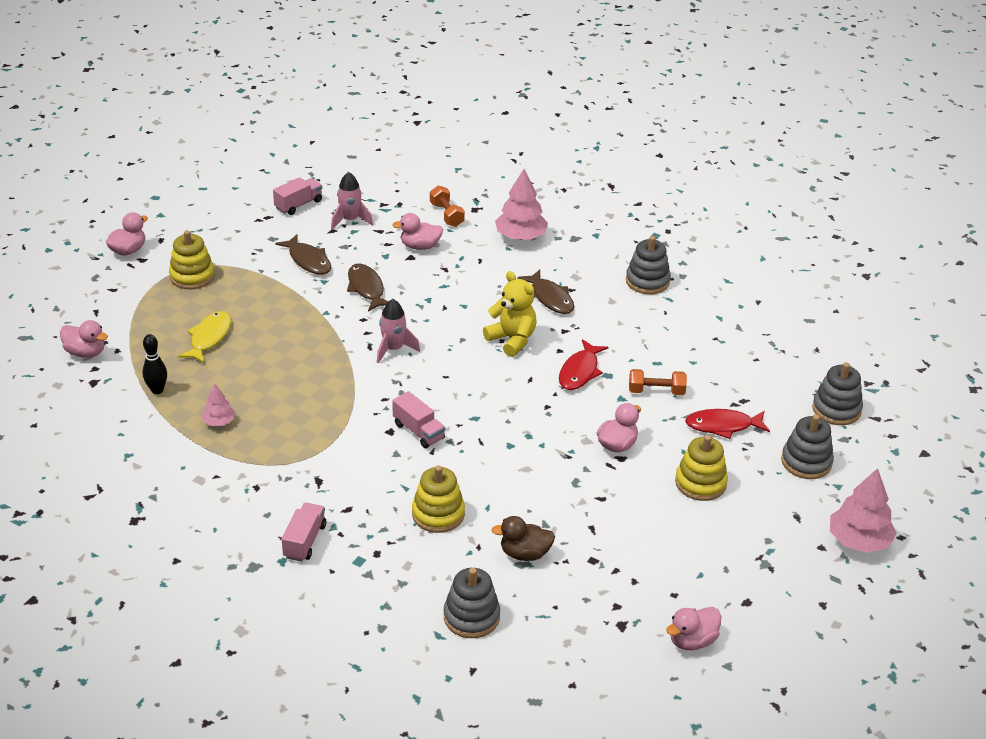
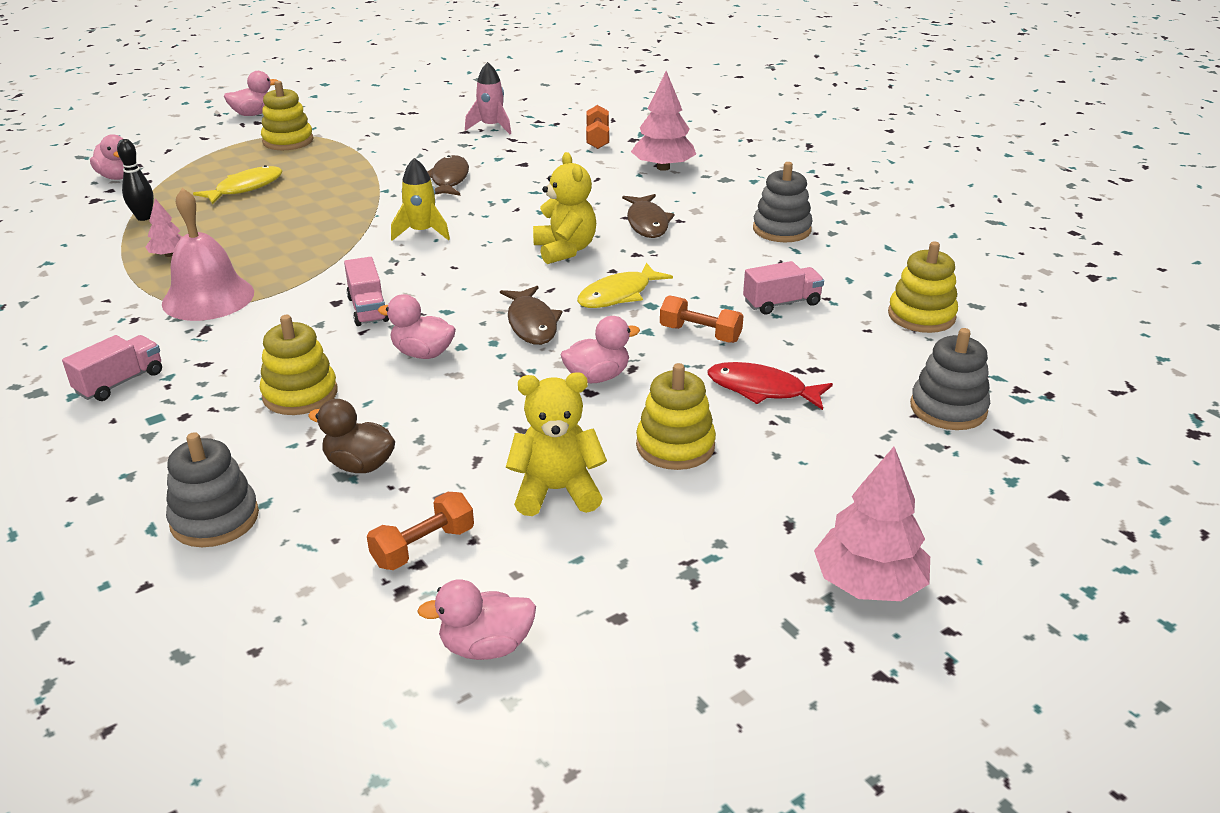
camera: 25 degrees right, 5 degrees down
(292, 453) = (208, 298): none -> pink bell
(298, 204) = (452, 108): pink truck -> pink truck (781, 303)
(308, 260) = (414, 149): brown fish -> brown fish (532, 323)
(393, 349) = (422, 232): pink rocket -> yellow rocket
(420, 246) = (542, 157): pink duck -> pink duck (423, 353)
(580, 372) = (618, 295): red fish -> yellow fish
(610, 595) = (423, 547): none -> orange dumbbell
(655, 535) = (556, 491): none -> yellow teddy bear
(782, 338) = (921, 316): none -> yellow stacking toy
(806, 462) = (855, 459): grey stacking toy -> none

